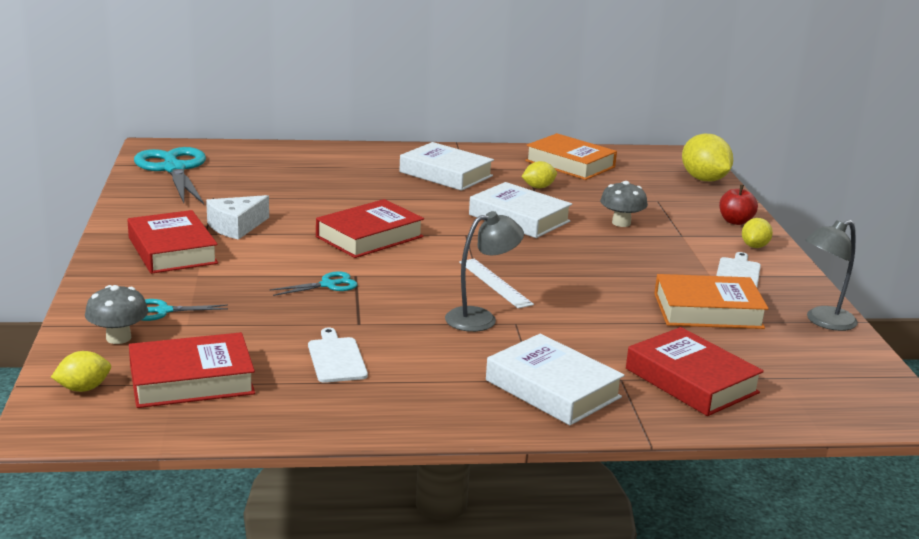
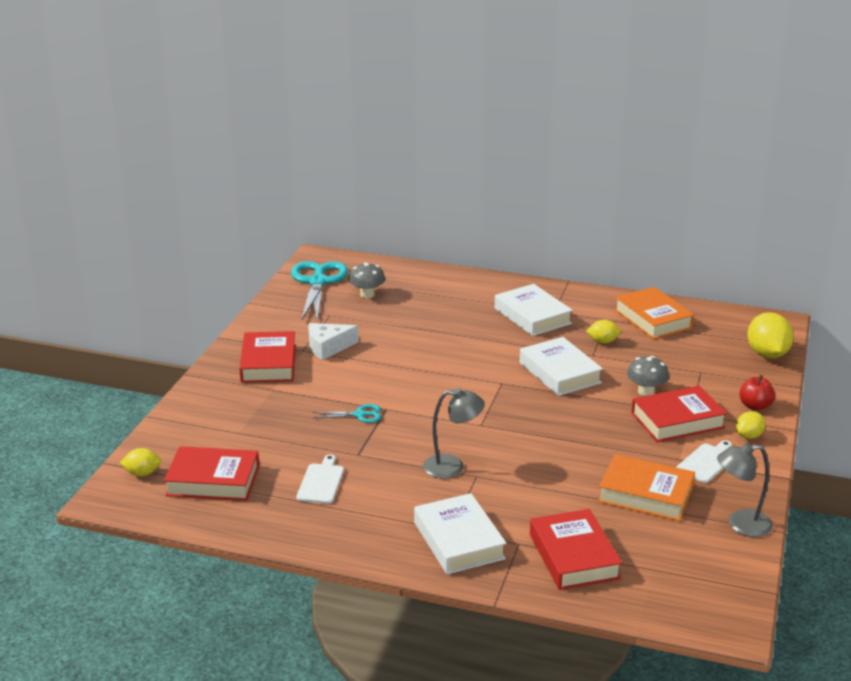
camera: 25 degrees right, 5 degrees up
(118, 338) = (187, 436): grey mushroom -> grey mushroom (367, 294)
(163, 311) = (229, 418): turquoise scissors -> none
(369, 237) = (422, 373): red book -> red book (677, 420)
(495, 283) = (489, 435): white ruler -> none

